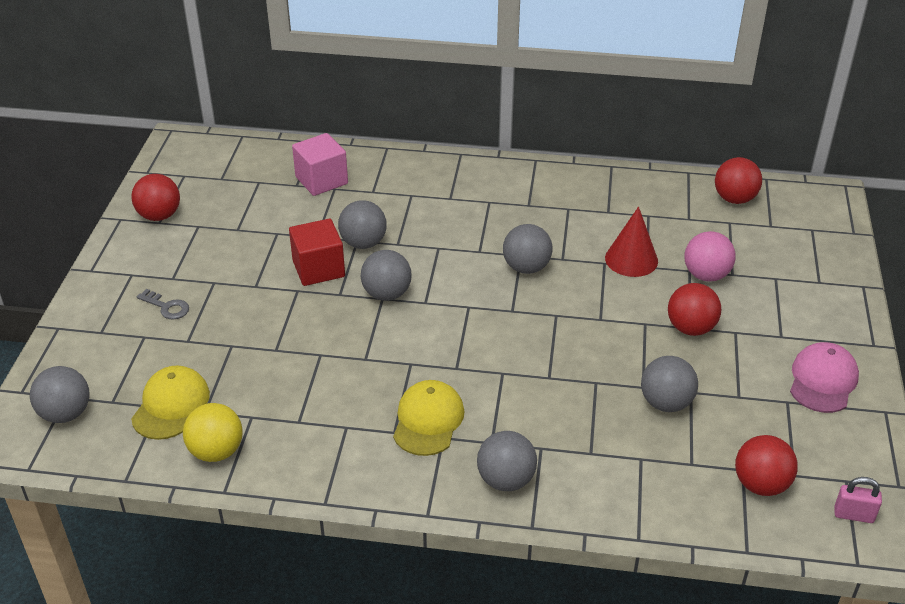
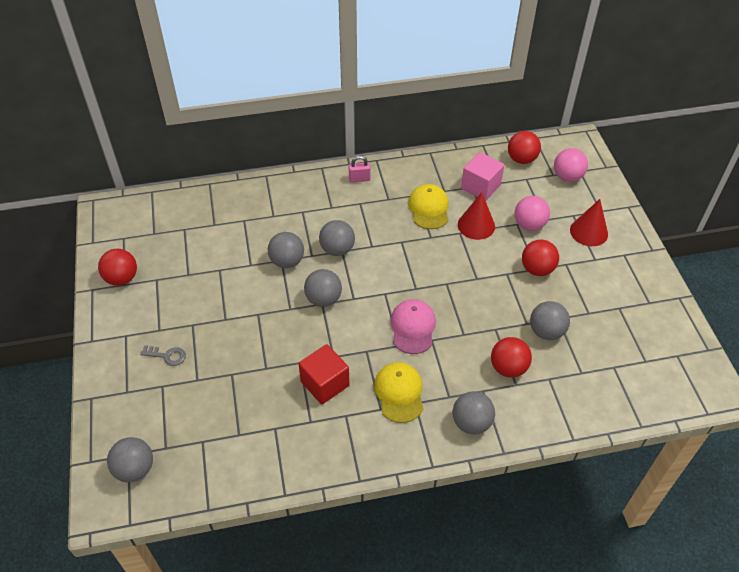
camera: 20 degrees left, 10 degrees up
(171, 405) = (211, 437): yellow cap -> yellow cap (429, 208)
(216, 451) = (263, 464): yellow ball -> none
(318, 269) = (265, 292): red cube -> red cube (325, 383)
(321, 180) = (231, 216): pink cube -> pink cube (480, 187)
(526, 267) = (410, 251): grey ball -> grey ball (337, 249)
(760, 484) = (629, 374): red ball -> red ball (508, 368)
(788, 302) = (589, 232): none -> red cone
(790, 232) = (567, 177): none -> pink ball
(822, 380) = (633, 286): pink cap -> pink cap (413, 327)
(853, 515) = (691, 379): pink padlock -> pink padlock (359, 179)

